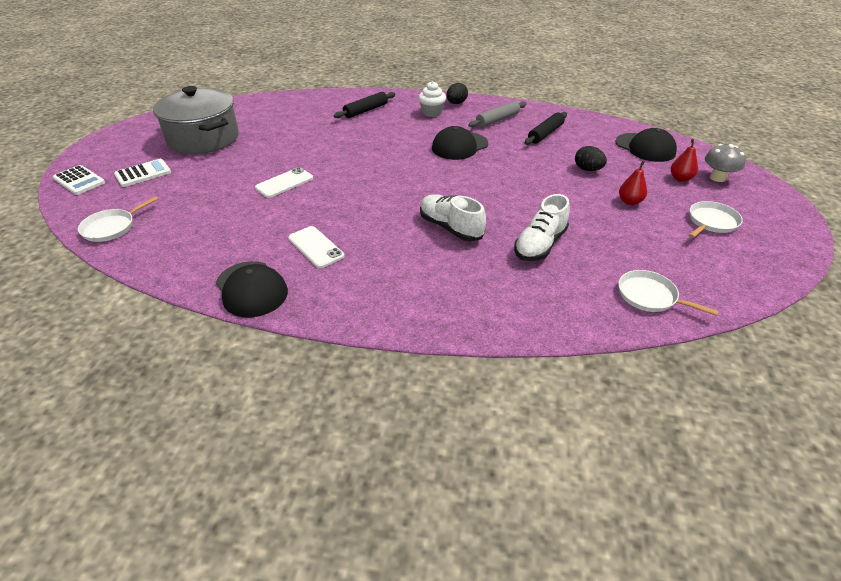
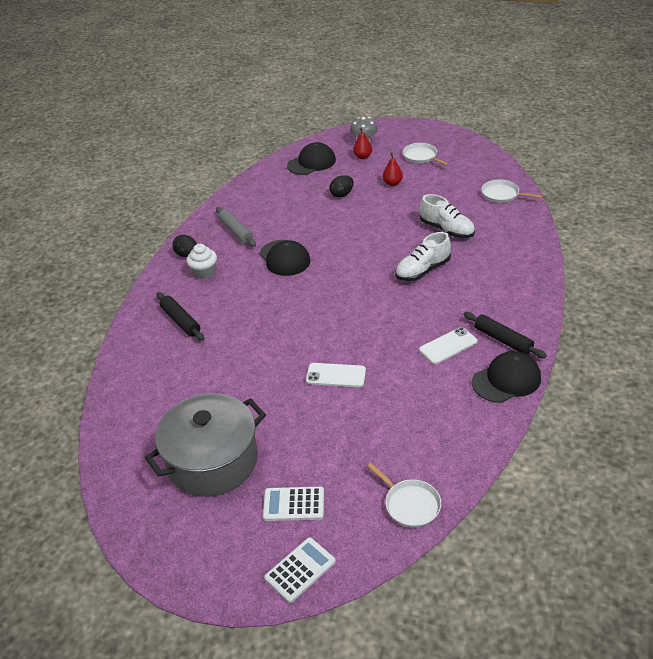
camera: 80 degrees left, 0 degrees up
(143, 173) = (293, 504): white calculator -> white calculator turned 60 degrees counterclockwise
(284, 183) = (336, 375): white phone -> white phone turned 45 degrees counterclockwise
(545, 134) = (273, 207): black rolling pin -> black rolling pin (503, 340)
(649, 296) = (502, 194): white pan -> white pan turned 75 degrees clockwise

